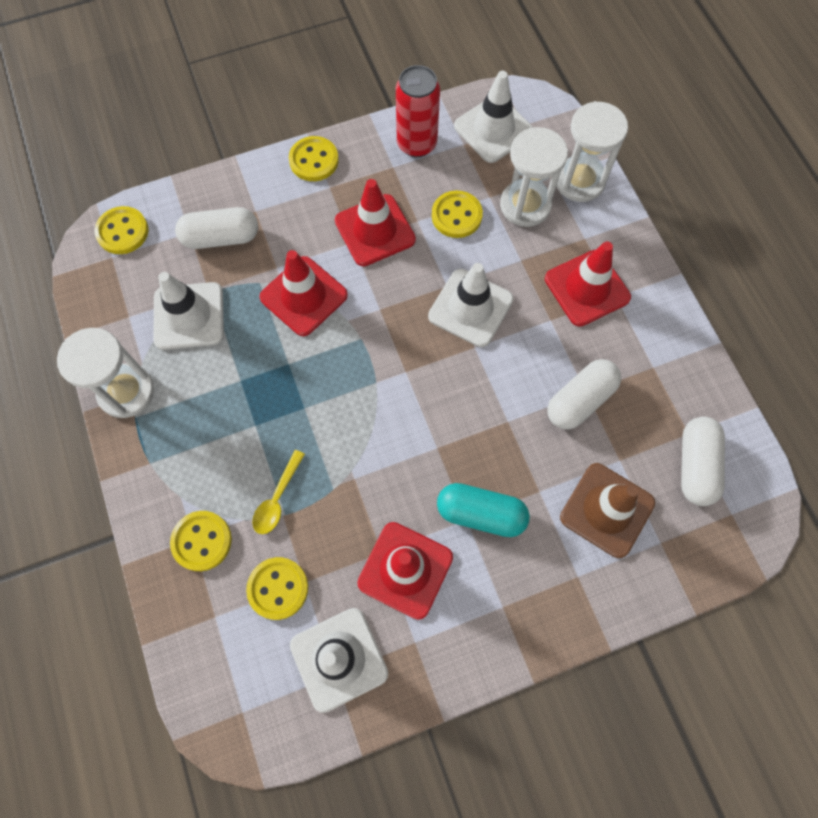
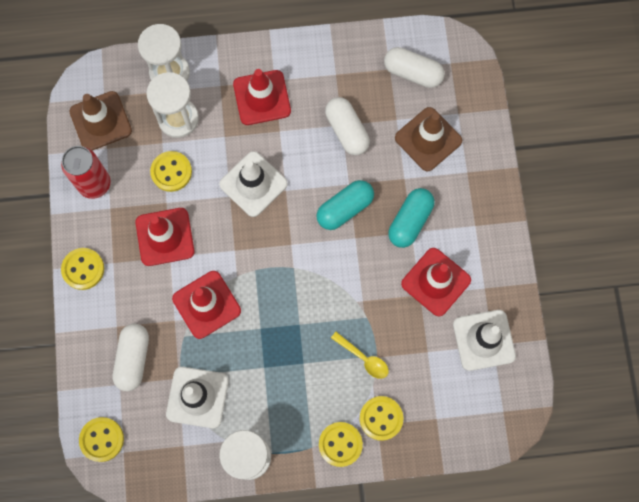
camera: 75 degrees left, 5 degrees up
(278, 588) = (427, 371): yellow button -> yellow button (340, 444)
(472, 425) = (345, 209): none -> turquoise capsule
(493, 129) = (101, 121): white traffic cone -> brown traffic cone

